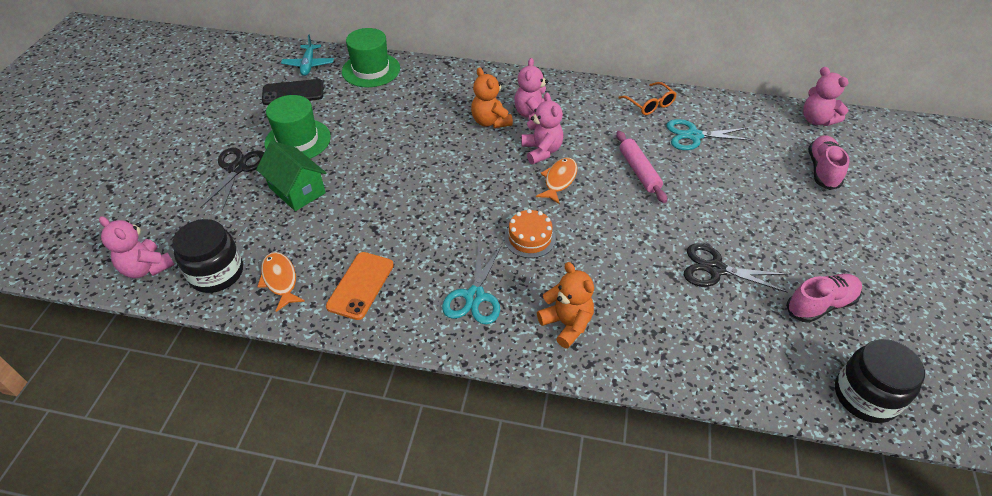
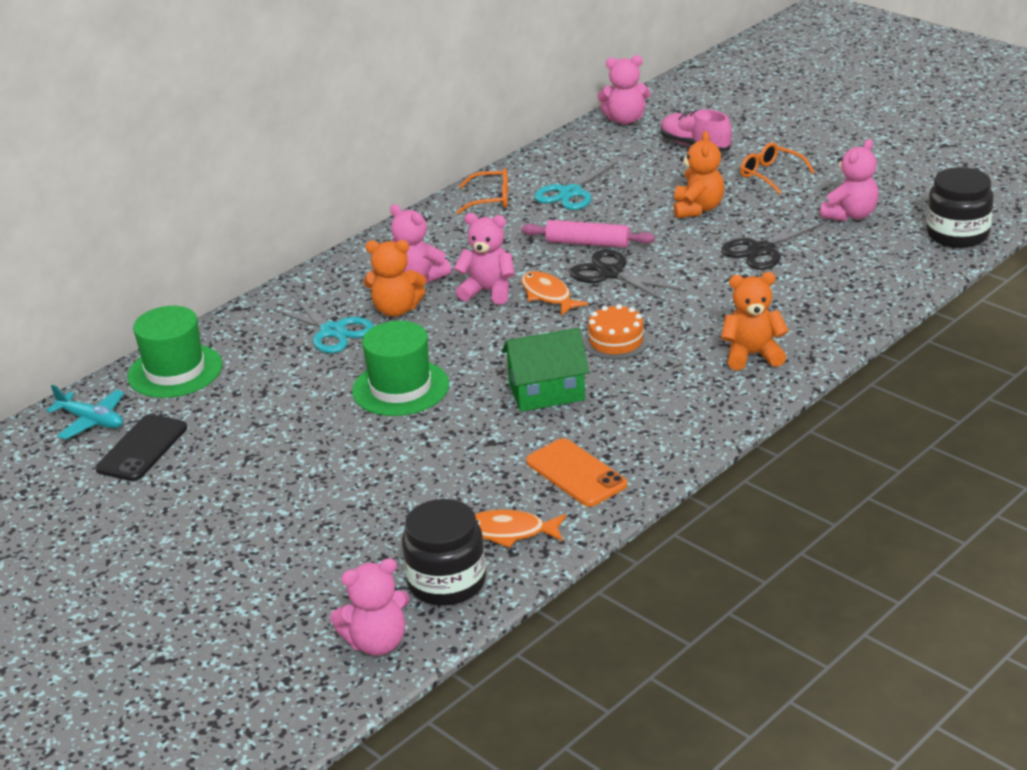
camera: 55 degrees left, 15 degrees down
(237, 169) = (257, 530): black scissors -> black scissors (611, 273)
(297, 190) = (359, 487): green house -> green house (547, 392)
(298, 140) = (256, 466): green hat -> green hat (400, 388)
(474, 296) = (665, 400): turquoise scissors -> turquoise scissors (332, 331)
(737, 208) = (698, 209): none -> orange teddy bear
(820, 304) = (850, 215): pink shoe -> pink teddy bear
(828, 229) = (770, 174): none -> orange glasses

